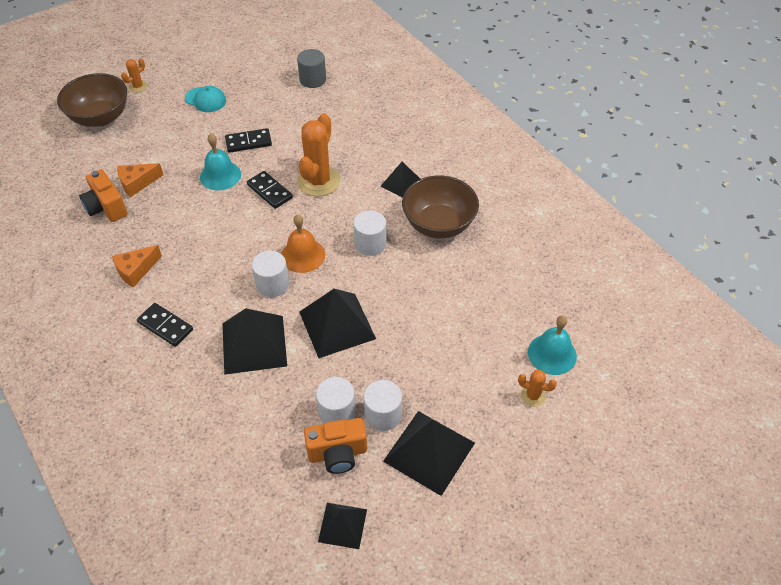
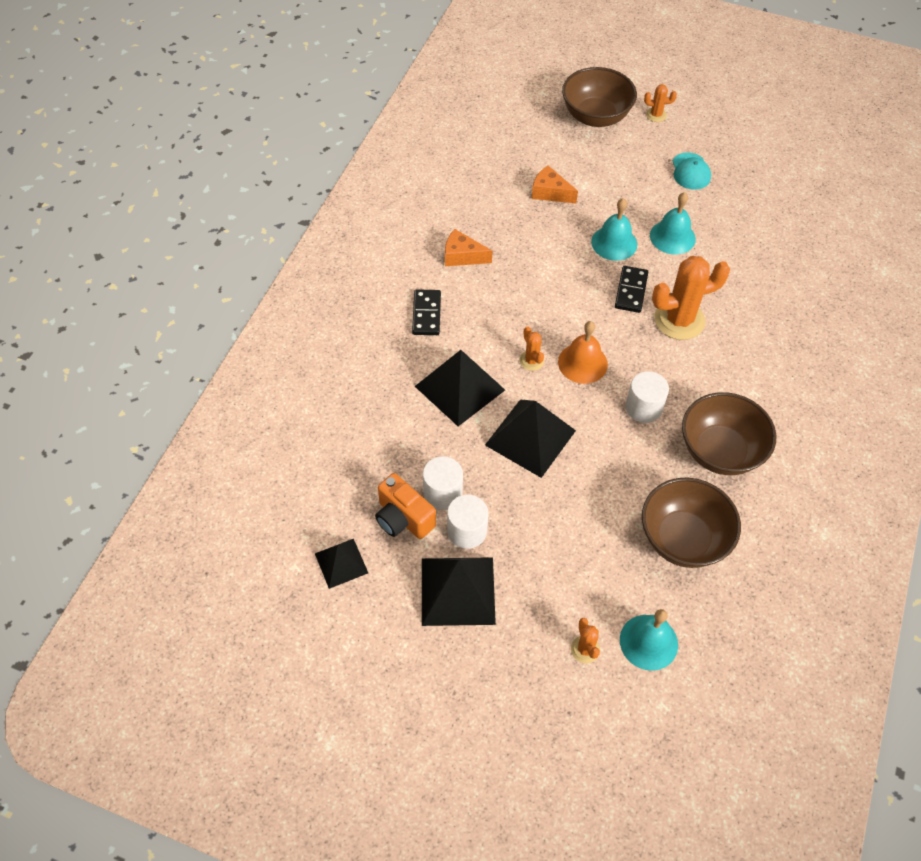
camera: 55 degrees right, 5 degrees up
(106, 207) = (506, 191): orange camera -> none
(248, 142) = (672, 237): black domino -> turquoise bell
(272, 284) = (531, 361): white cylinder -> orange cactus
(312, 79) = (803, 232): grey cylinder -> none
(401, 183) = (742, 389): black pyramid -> none
(488, 286) = (683, 539): none -> brown bowl

